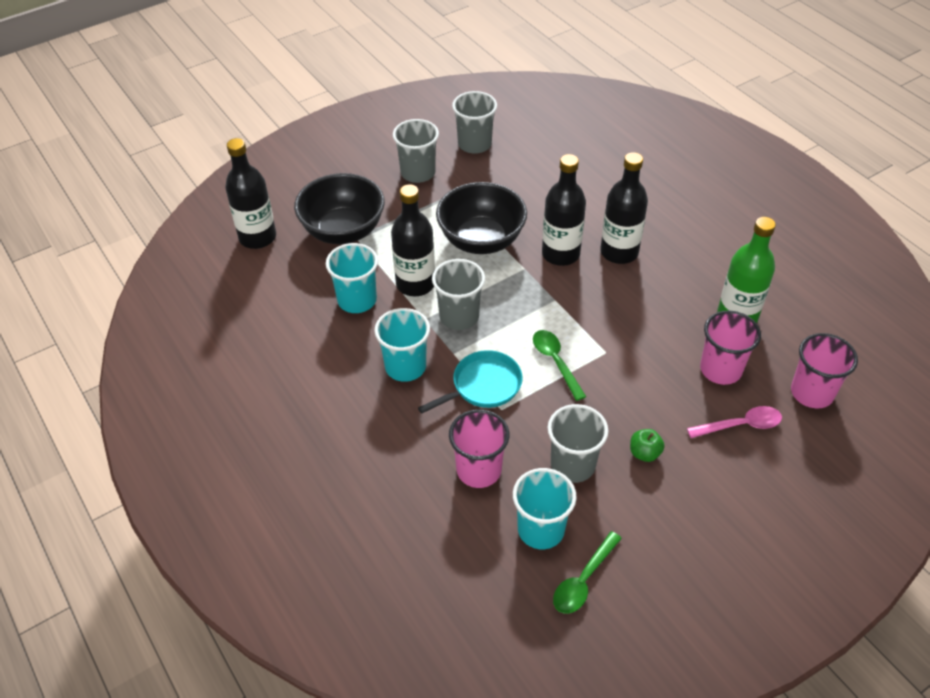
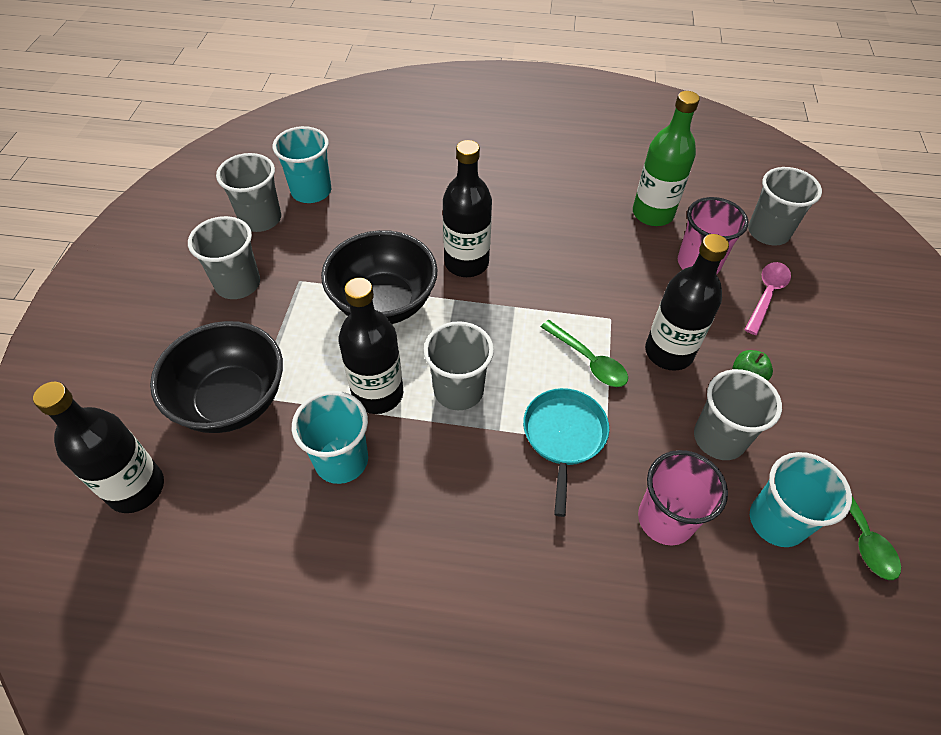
camera: 50 degrees left, 5 degrees up
(405, 367) = (476, 484): turquoise cup -> turquoise cup (311, 191)
(556, 362) = (588, 360): green spoon -> green spoon turned 150 degrees counterclockwise
(619, 252) = (508, 226): black bottle -> black bottle (668, 352)
(811, 393) = (768, 232): pink cup -> grey cup

